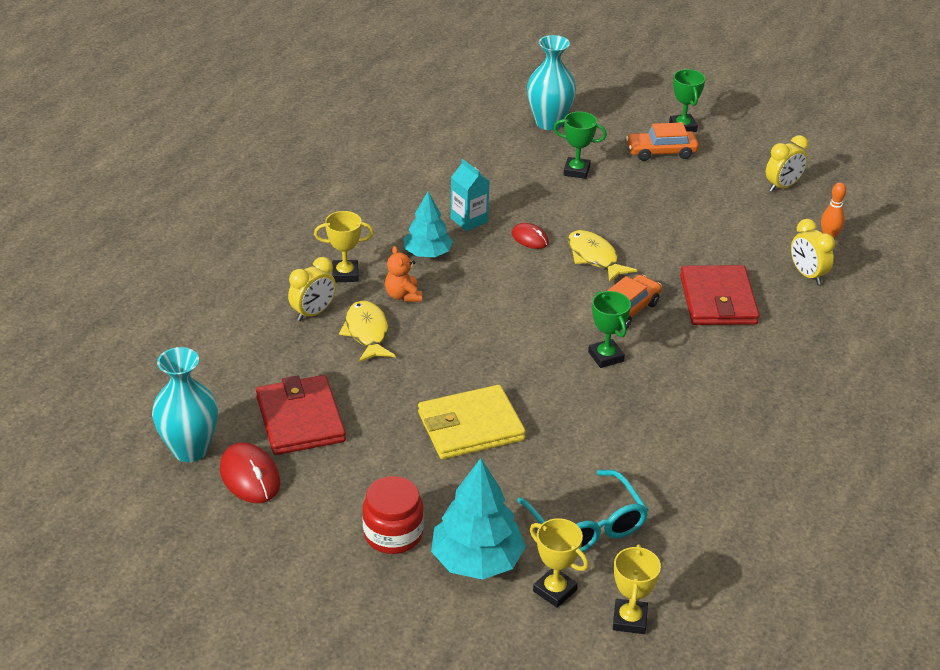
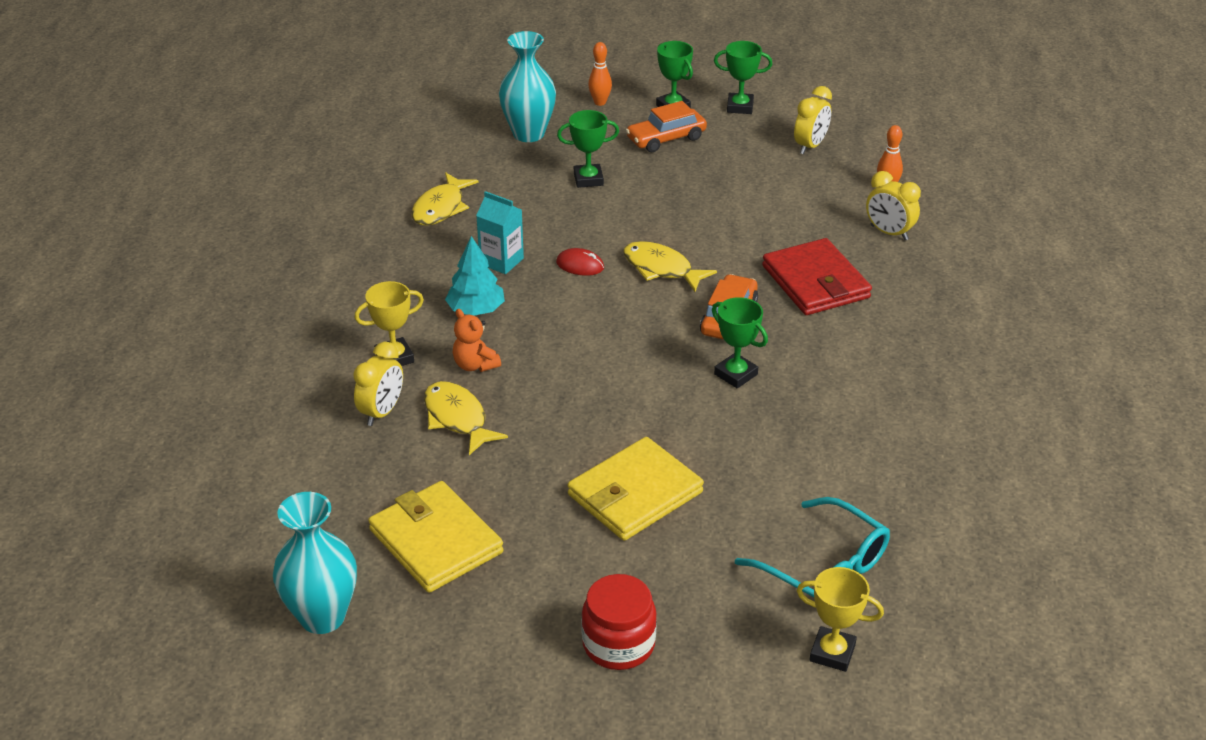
camera: 20 degrees left, 0 degrees up
(250, 476) = (413, 627): red mouse -> none
(300, 419) = (435, 541): red wallet -> yellow wallet
(445, 166) = (441, 208): none -> yellow fish
(477, 560) = (729, 645): turquoise tree -> none
(623, 109) = (600, 102): none -> orange bowling pin
(629, 620) = (929, 660): yellow trophy -> none
(741, 139) = (740, 107): none -> green trophy

